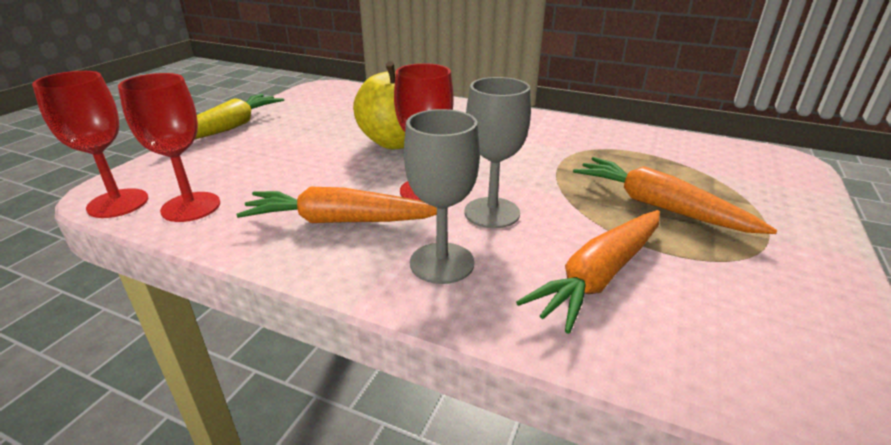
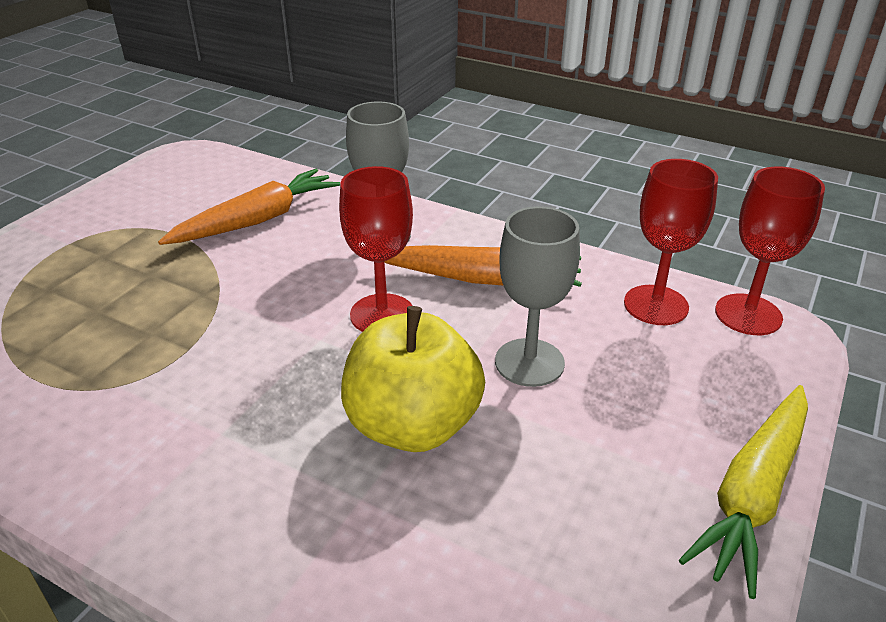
camera: 175 degrees left, 5 degrees up
(492, 213) = (316, 281): grey goblet -> grey goblet (529, 362)
(659, 206) = (127, 280): orange carrot -> none

